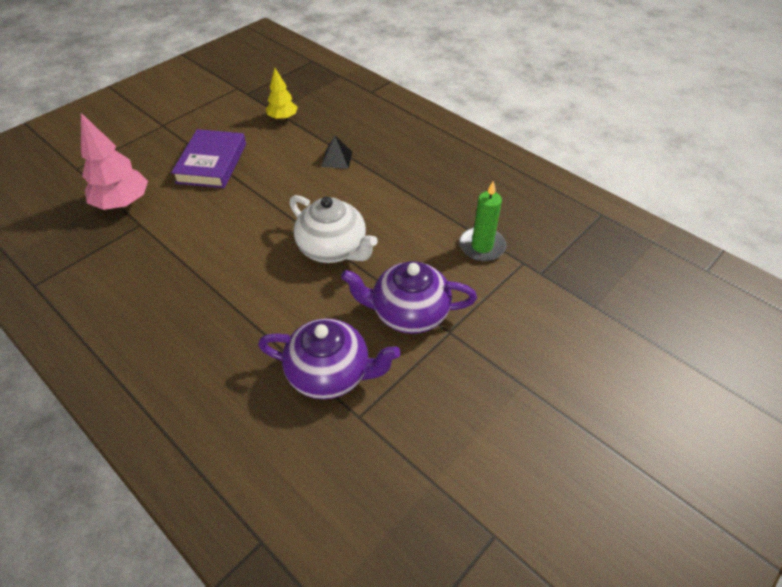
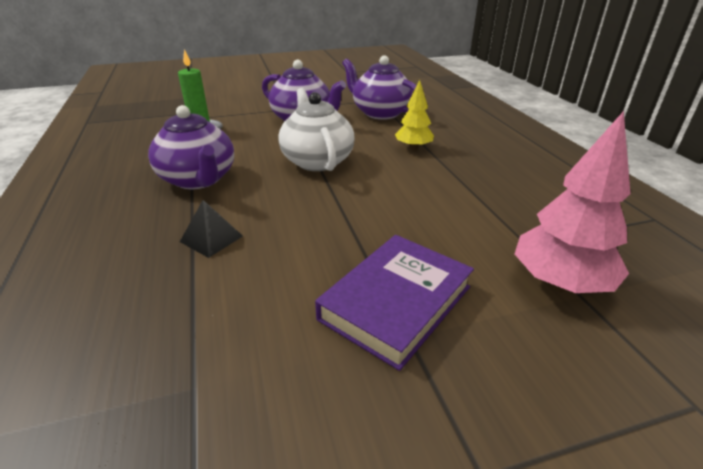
camera: 150 degrees left, 15 degrees down
(283, 118) = (199, 358): yellow tree -> yellow tree (413, 148)
(401, 193) = (198, 179): none -> purple teapot

